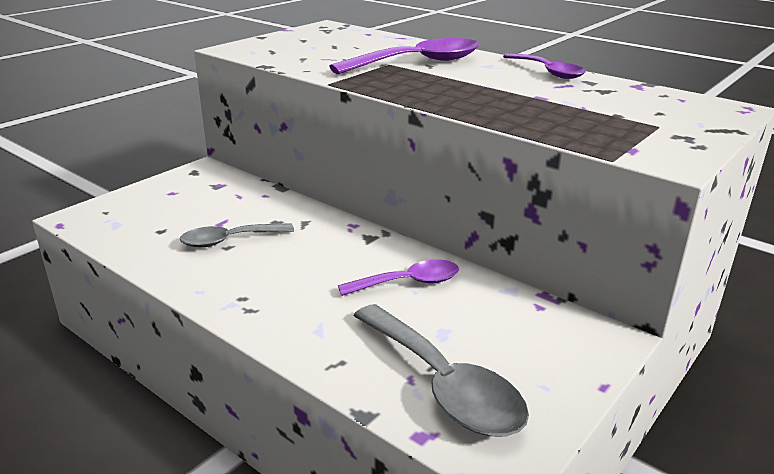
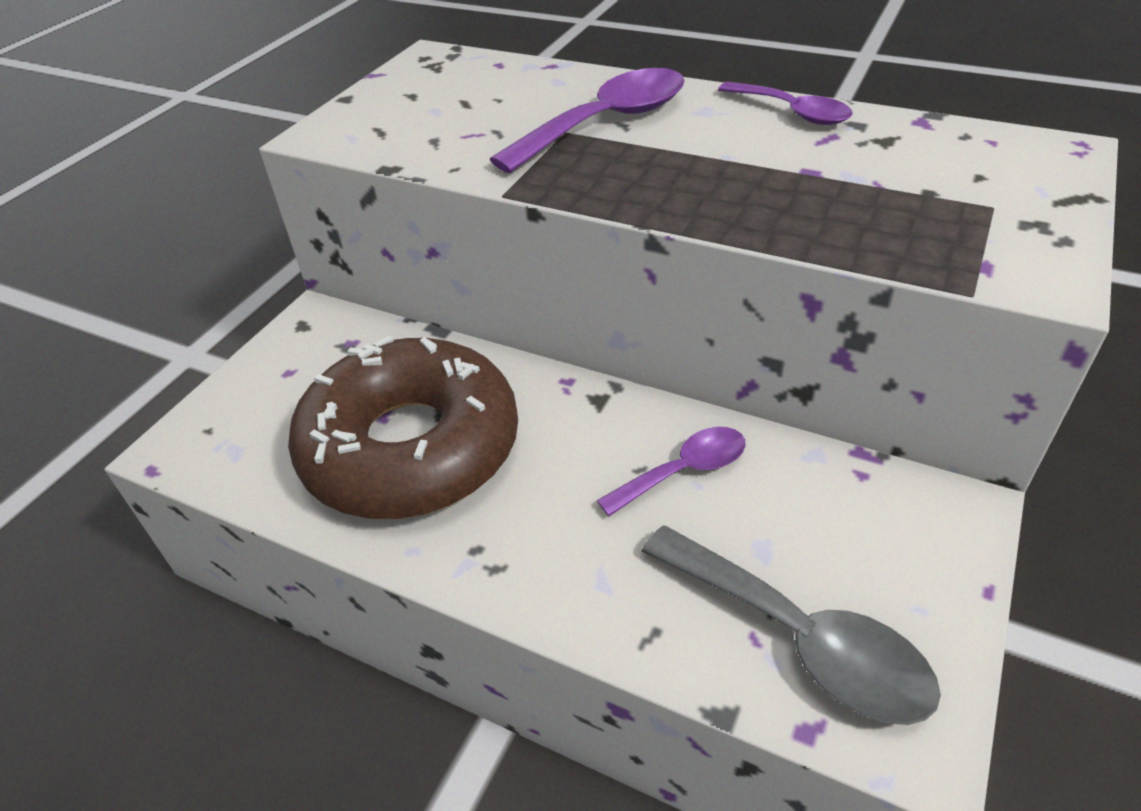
camera: 10 degrees left, 15 degrees up
(229, 240) = (411, 447): grey spoon -> brown donut

